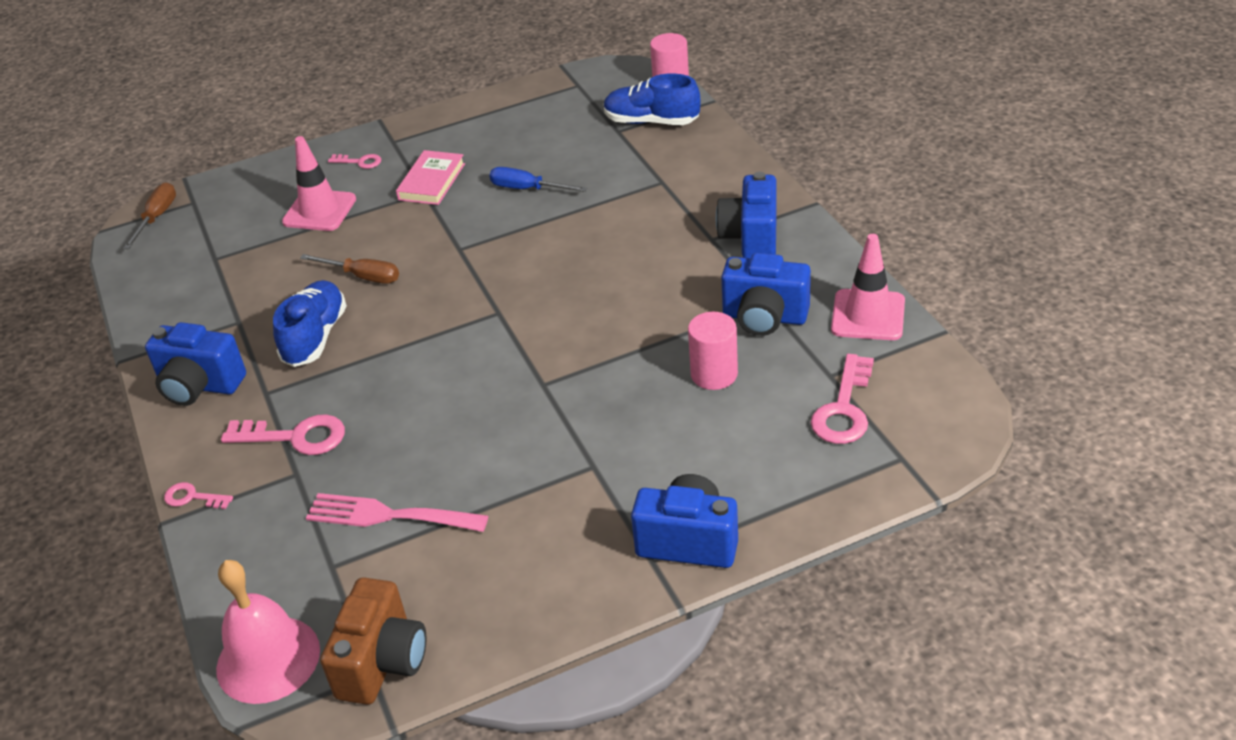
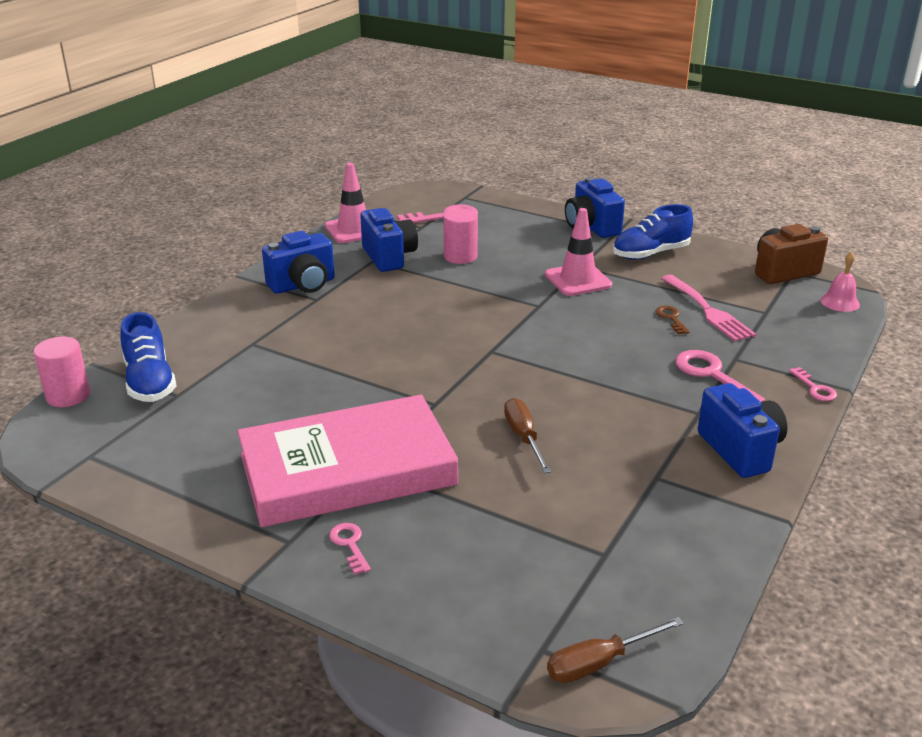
camera: 130 degrees left, 10 degrees down
(268, 659) = (840, 302): pink bell -> pink bell, size x0.56
(315, 337) = (618, 422): blue shoe -> blue shoe (650, 254)
(319, 211) = (460, 523): pink traffic cone -> pink traffic cone (578, 280)
(409, 473) = (671, 318): none -> brown key
(431, 182) = (347, 470): pink book -> pink book, size x2.23
(527, 189) = (315, 406): blue screwdriver -> none

